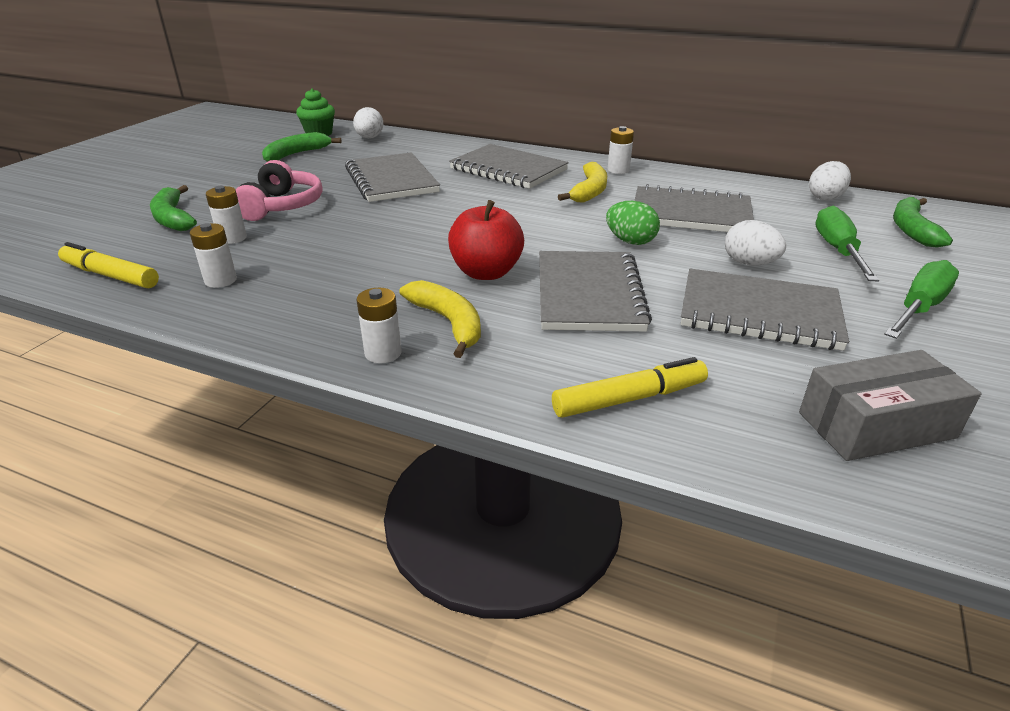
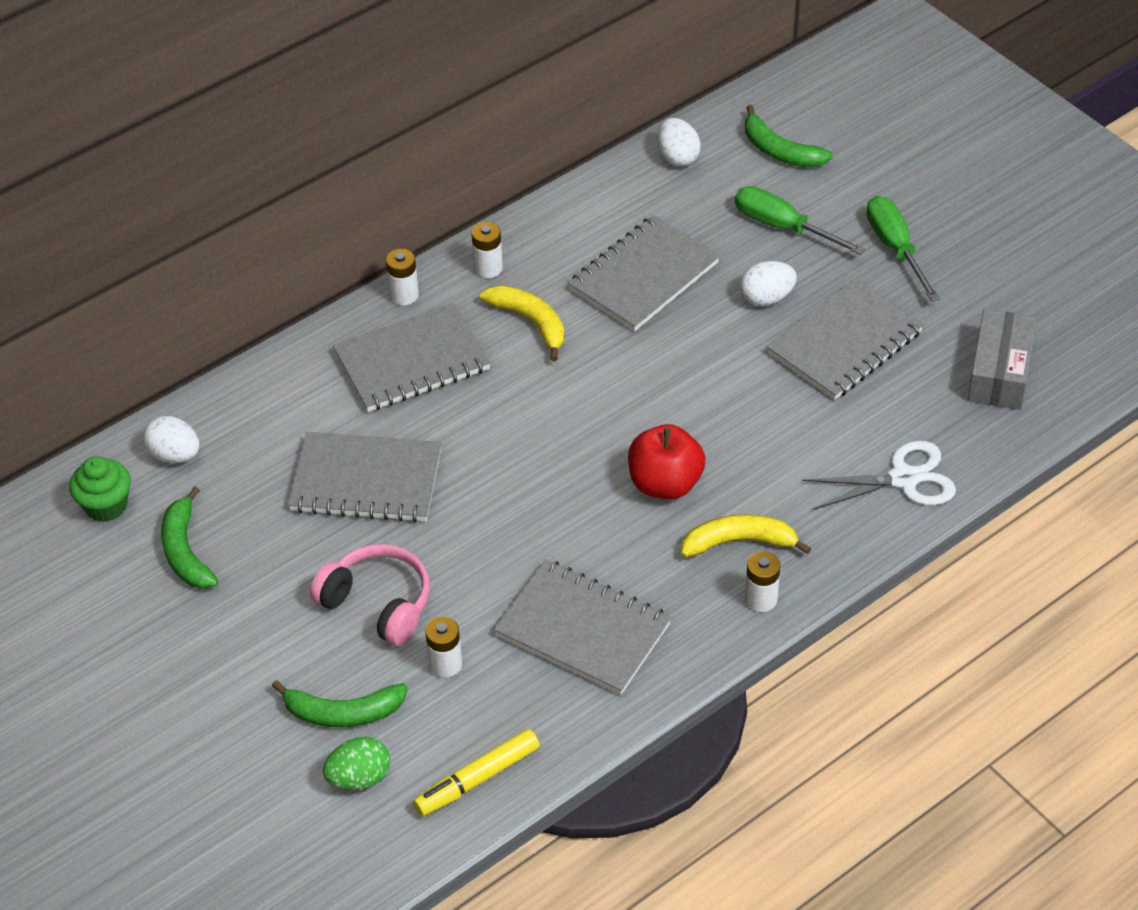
camera: 60 degrees left, 15 degrees up
(220, 280) = (550, 688): white battery -> white battery (404, 295)
(589, 294) = (750, 431): grey notebook -> grey notebook (583, 630)
(628, 398) = (903, 479): yellow marker -> white scissors
(630, 241) = (671, 353): green egg -> green egg (359, 778)

